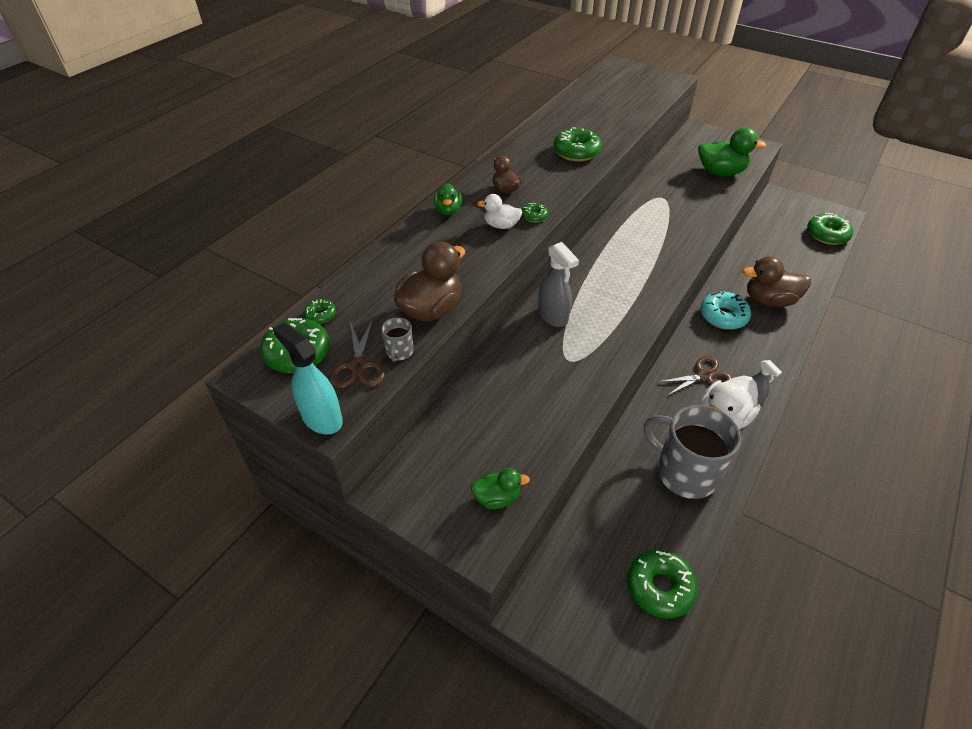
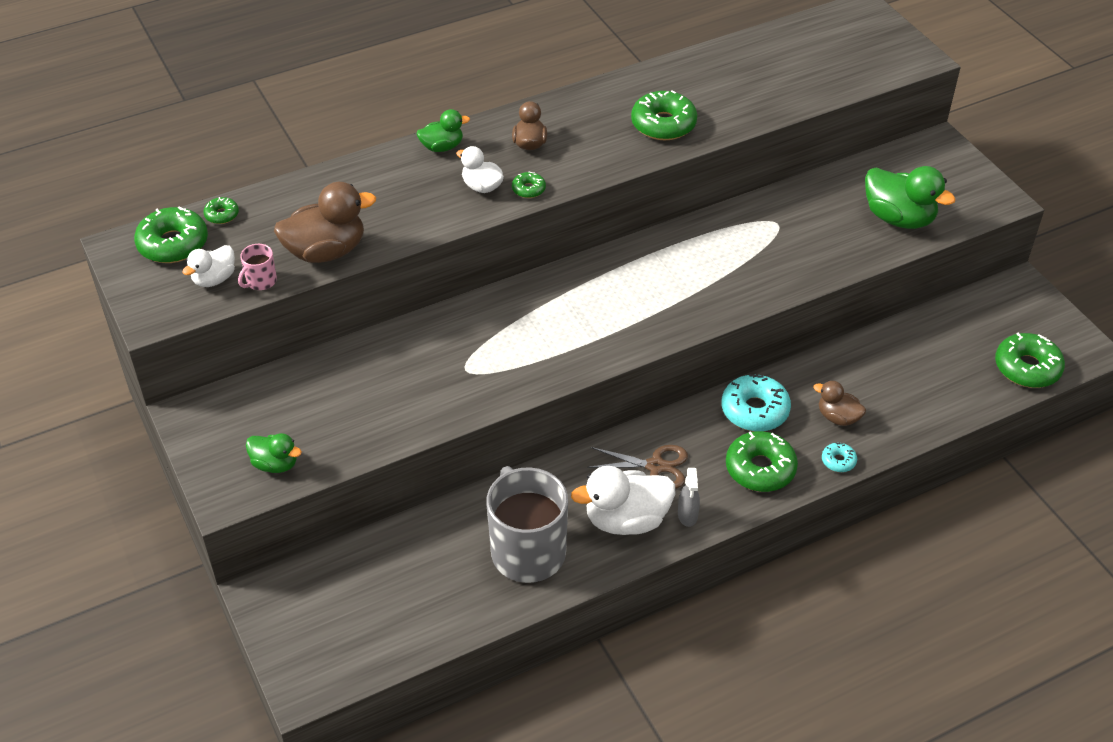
camera: 30 degrees right, 0 degrees up
(321, 418) = (147, 313): turquoise spray bottle -> none
(358, 366) = (214, 279): brown scissors -> white duck
(399, 352) = (261, 281): grey mug -> pink mug
(448, 211) = (442, 147): green duck -> green duck turned 135 degrees counterclockwise
(553, 316) = (494, 316): grey spray bottle -> none
(659, 587) = (396, 635): green donut -> green donut (760, 469)
(769, 300) = (838, 417): brown duck -> brown duck, size x0.57
(795, 325) = (838, 461): none -> turquoise donut

